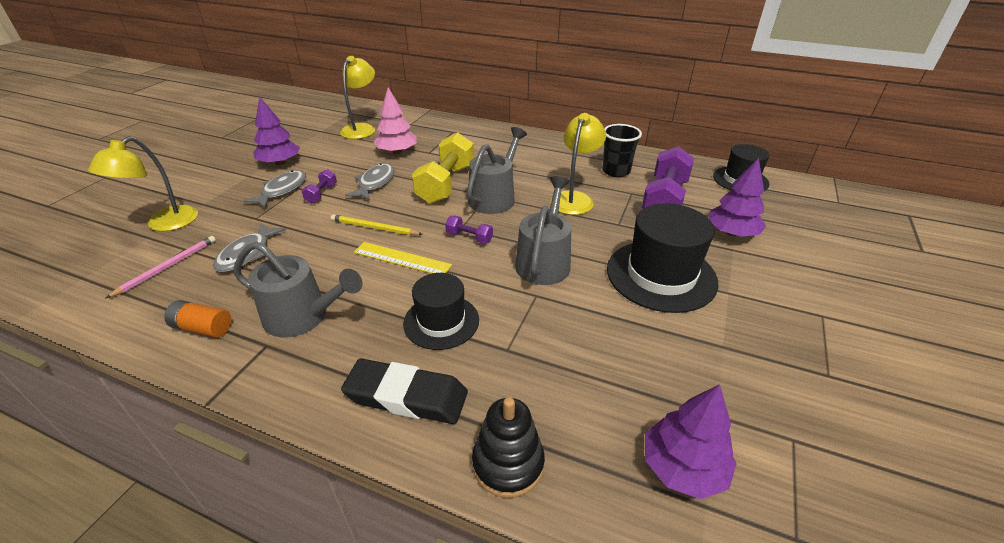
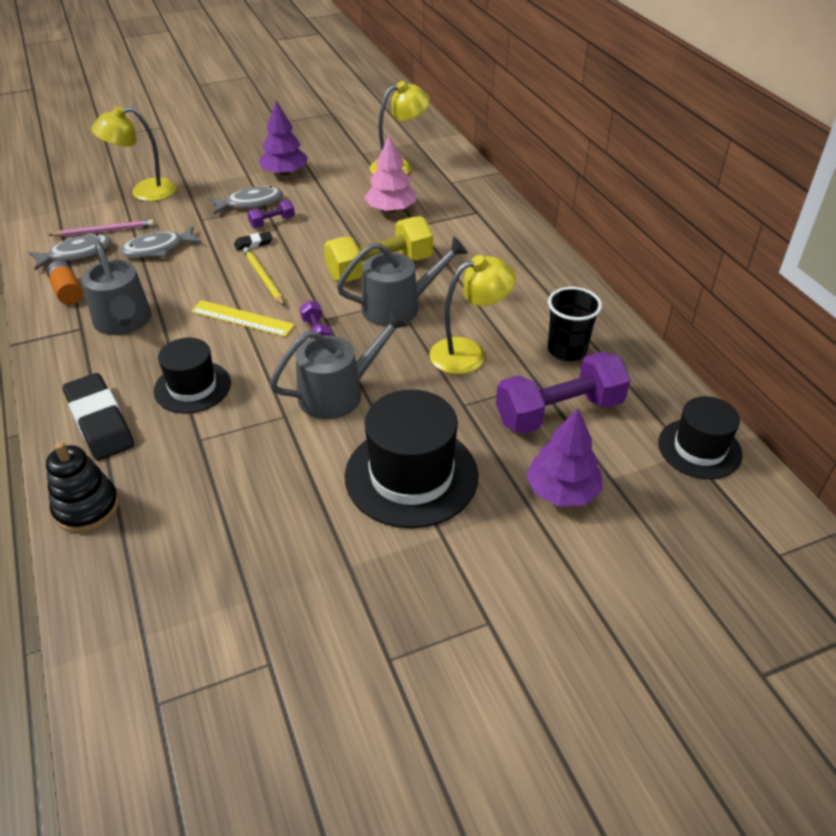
camera: 45 degrees right, 5 degrees up
(329, 212) = (253, 243): none -> black eraser
(375, 183) = (325, 234): grey fish -> grey fish (76, 253)
(402, 259) = (242, 318): yellow ruler -> yellow ruler turned 45 degrees counterclockwise
(683, 467) = (170, 604): purple tree -> none

